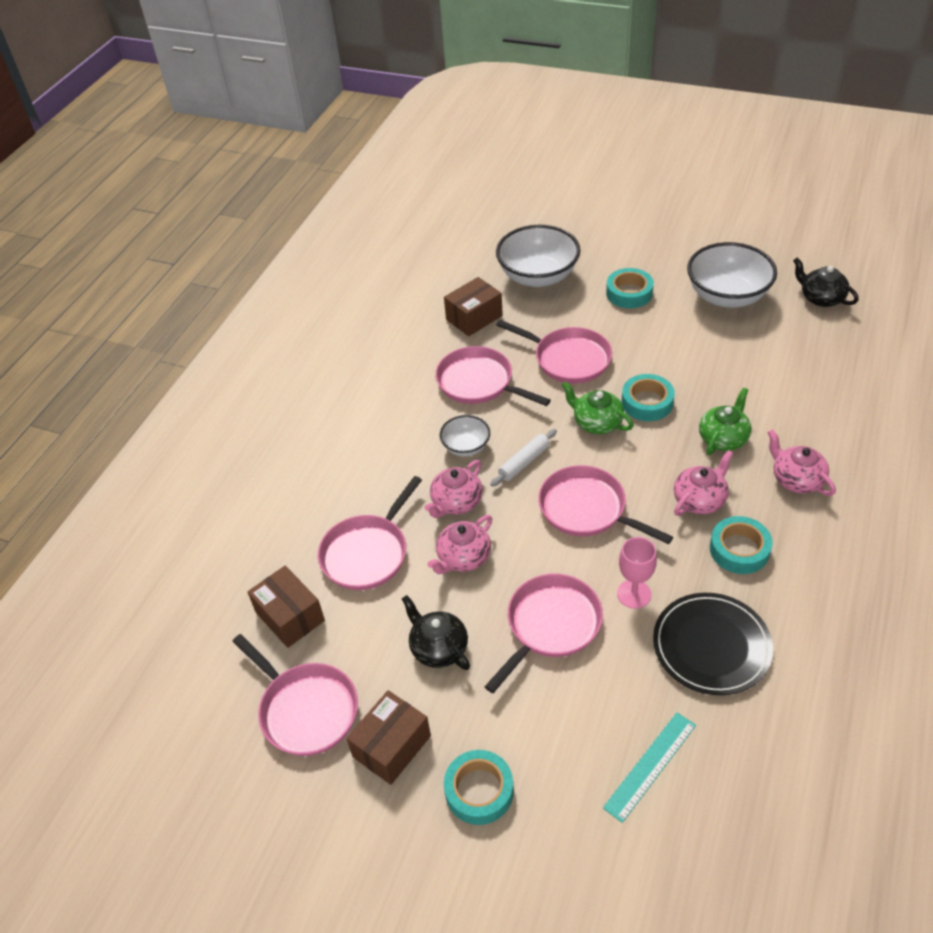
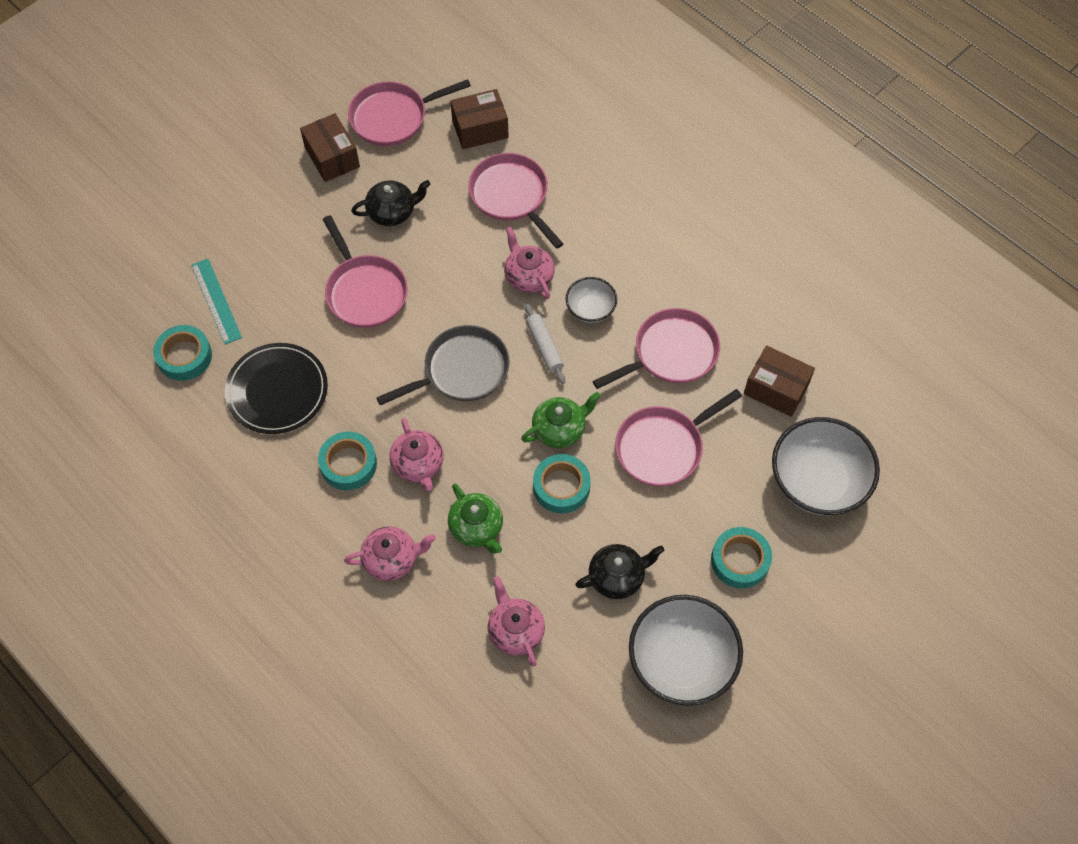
camera: 110 degrees right, 15 degrees up
(463, 557) = (466, 259): pink teapot -> pink teapot (515, 630)
(474, 317) = (776, 389): brown box -> brown box turned 45 degrees counterclockwise
(479, 791) = (267, 195): turquoise tape -> turquoise tape (184, 356)
(587, 509) = (461, 371): pink pan -> grey pan
(634, 594) = (356, 362): pink goblet -> none
(821, 298) = (625, 764): black teapot -> black teapot (617, 577)

